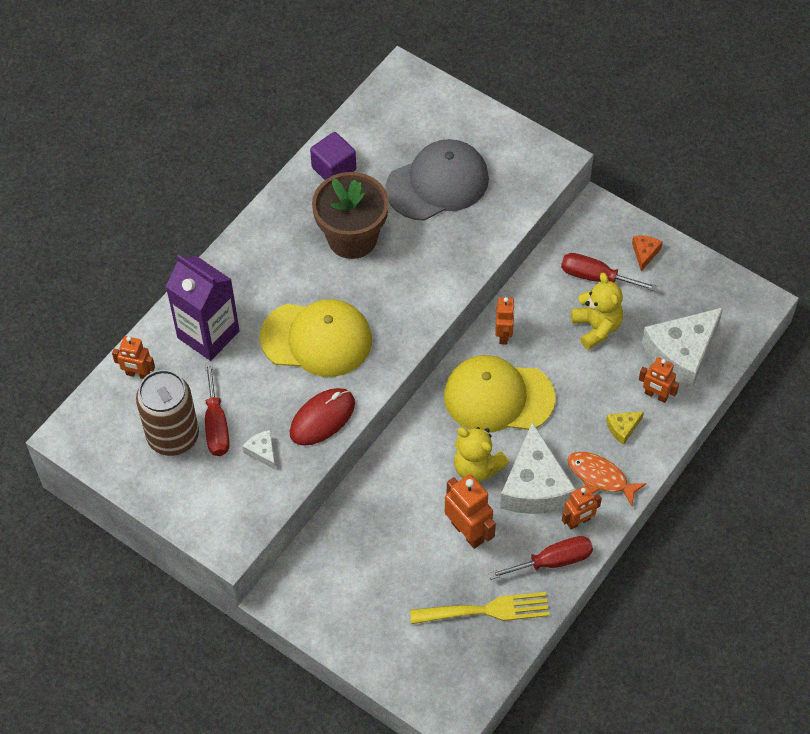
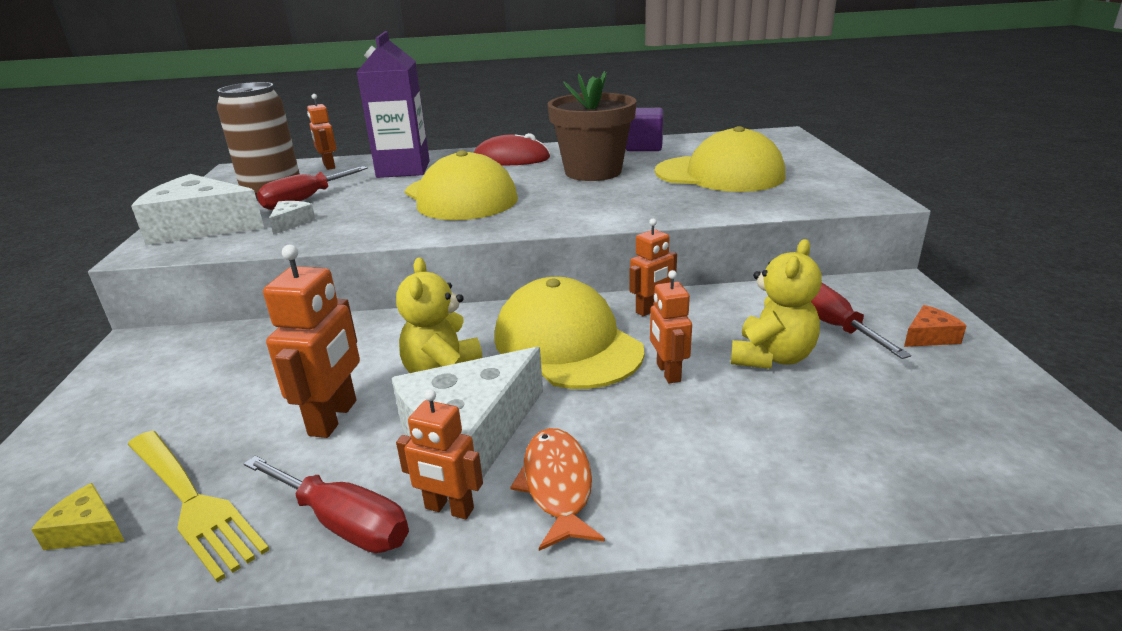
camera: 50 degrees right, 30 degrees down
(322, 418) = (366, 229): red mouse -> red mouse (511, 159)
(438, 183) = (719, 174): grey cap -> yellow cap
(622, 428) = (669, 459): yellow cheese -> yellow cheese (88, 530)
(656, 395) = (772, 460): orange robot -> orange robot (668, 372)
(681, 353) = (877, 444): white cheese -> white cheese (201, 227)

